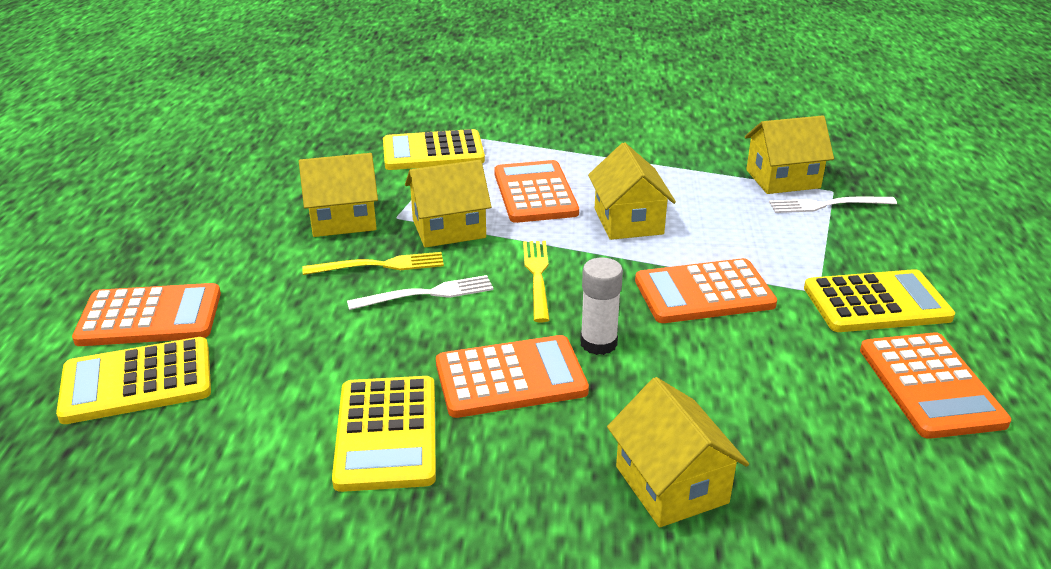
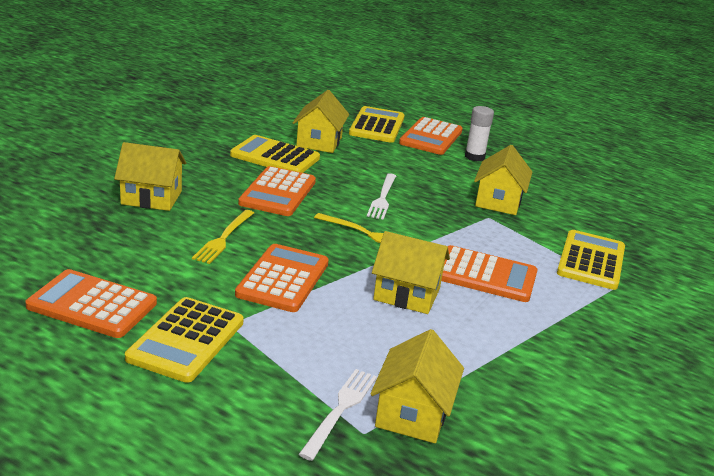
camera: 115 degrees right, 5 degrees down
(380, 265) = (428, 195): yellow fork -> yellow fork (223, 238)
(449, 228) = (457, 228): yellow house -> yellow house (319, 142)
(598, 343) = (276, 224): white glue stick -> white glue stick (474, 157)

